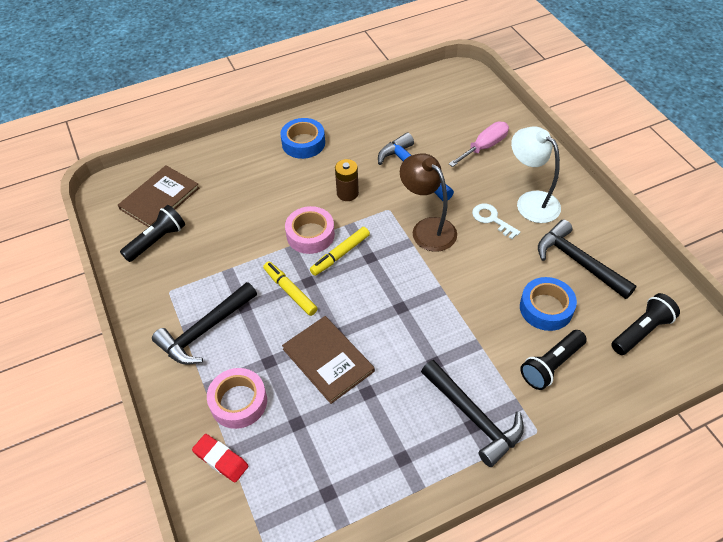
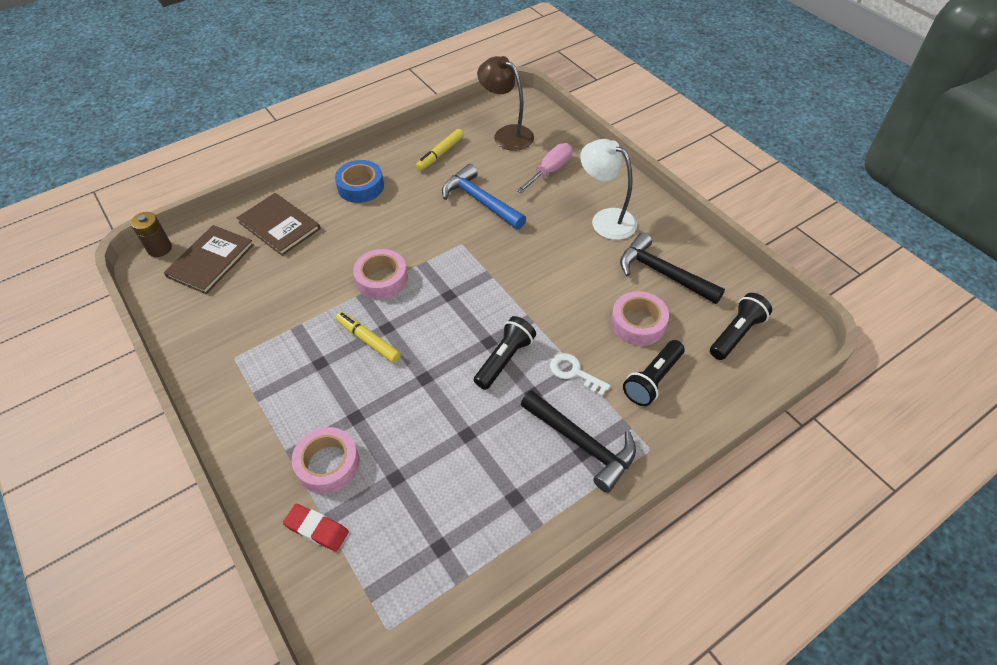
camera: 10 degrees left, 0 degrees up
(157, 240) = (213, 305): black flashlight -> black flashlight (504, 359)
(205, 330) = (280, 394): black hammer -> none
(328, 360) = (419, 406): brown book -> brown book (279, 225)
(340, 254) = (416, 296): yellow marker -> yellow marker (440, 154)
(347, 193) = (415, 232): brown battery -> brown battery (159, 249)
(427, 228) = (504, 258): brown lamp -> brown lamp (507, 134)
(491, 219) = (569, 241): white key -> white key (574, 372)
(546, 308) = (638, 323): blue tape -> pink tape

